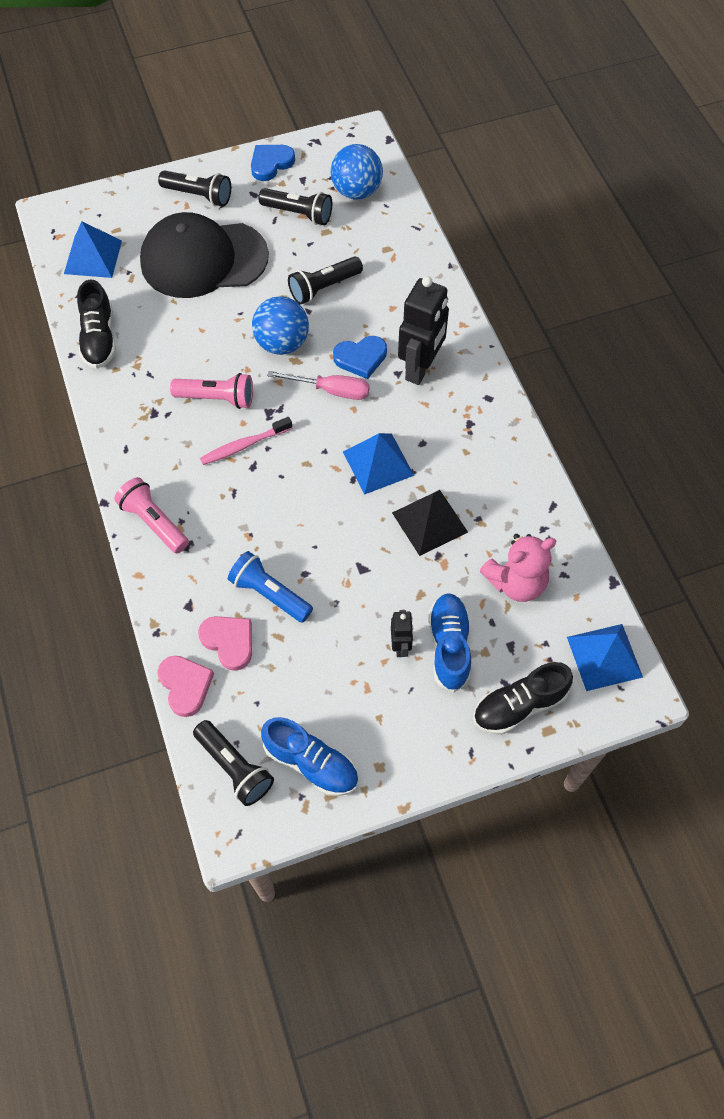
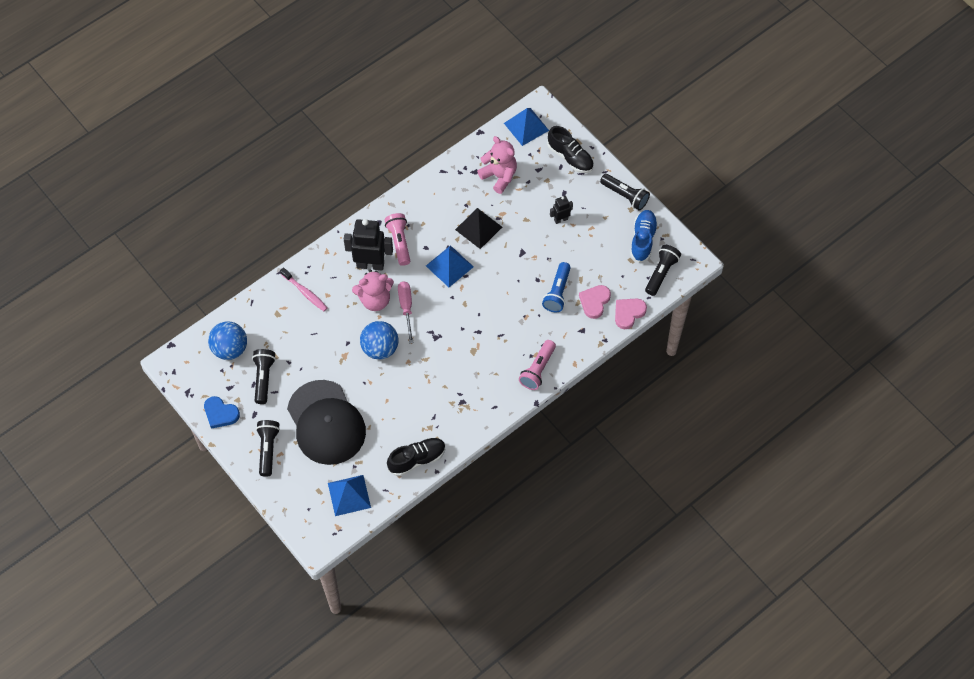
camera: 110 degrees left, 0 degrees up
(217, 398) = (437, 370): pink flashlight -> pink flashlight (399, 242)
(244, 445) = (465, 342): pink toothbrush -> pink toothbrush (305, 292)
(324, 288) = (325, 340): black flashlight -> black flashlight (625, 196)
(361, 358) = (375, 300): blue heart -> pink teddy bear
(449, 646) = (551, 197): blue shoe -> none

